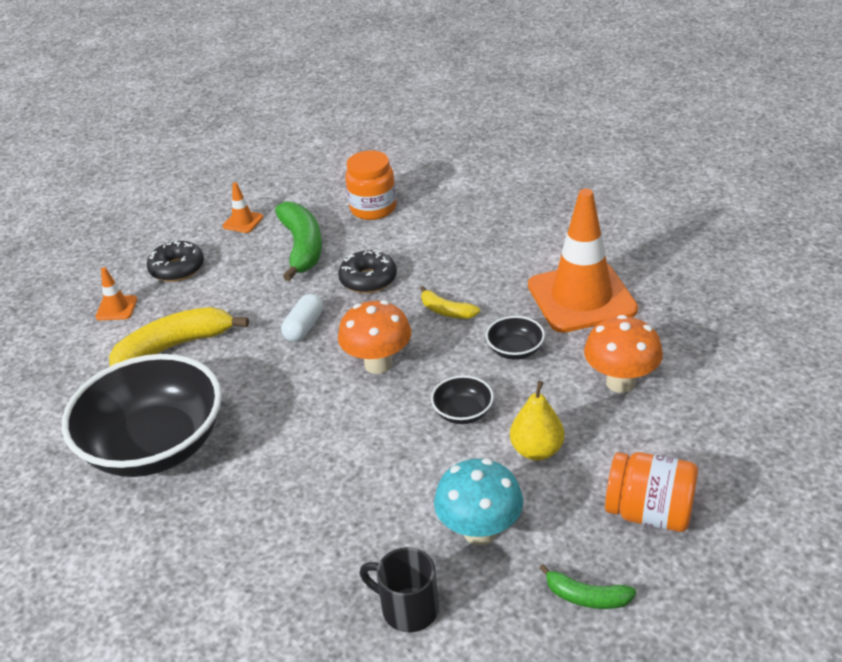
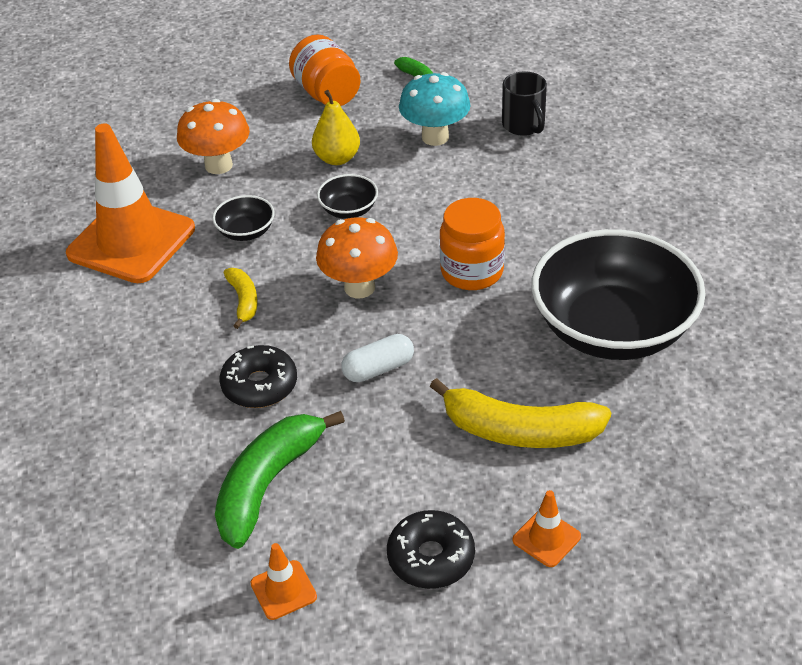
camera: 140 degrees left, 5 degrees up
(373, 209) = (129, 489): orange jar -> orange jar (472, 272)

